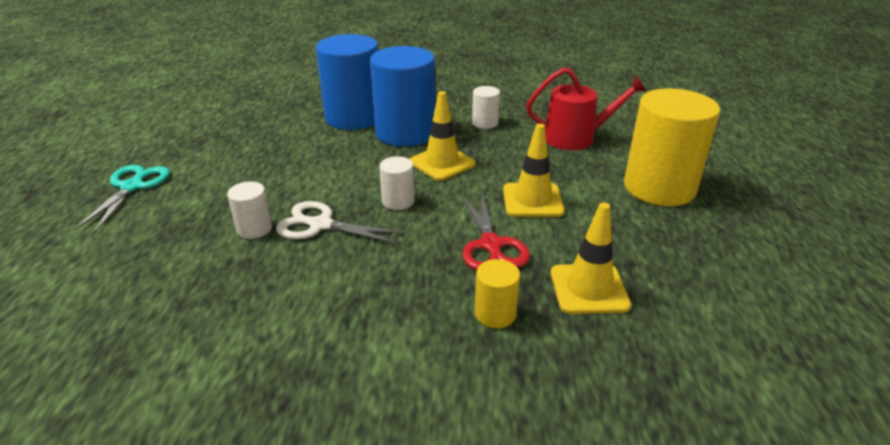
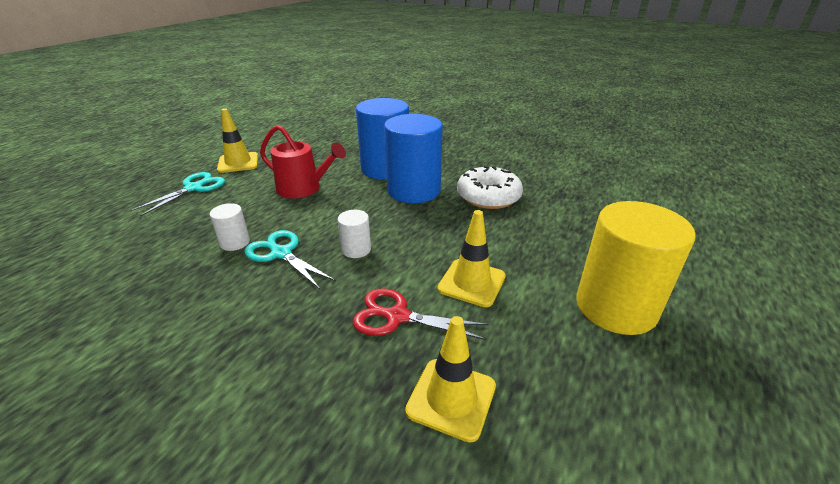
camera: 25 degrees right, 0 degrees up
(320, 225) = (281, 253): white scissors -> turquoise scissors
(442, 163) = (421, 224): yellow traffic cone -> yellow traffic cone (238, 163)
(485, 123) = (488, 196): white cylinder -> white donut
(491, 245) = (397, 316): red scissors -> red scissors turned 90 degrees clockwise
(495, 314) = (342, 390): yellow cylinder -> none
(575, 138) = (563, 230): red watering can -> red watering can (303, 189)

